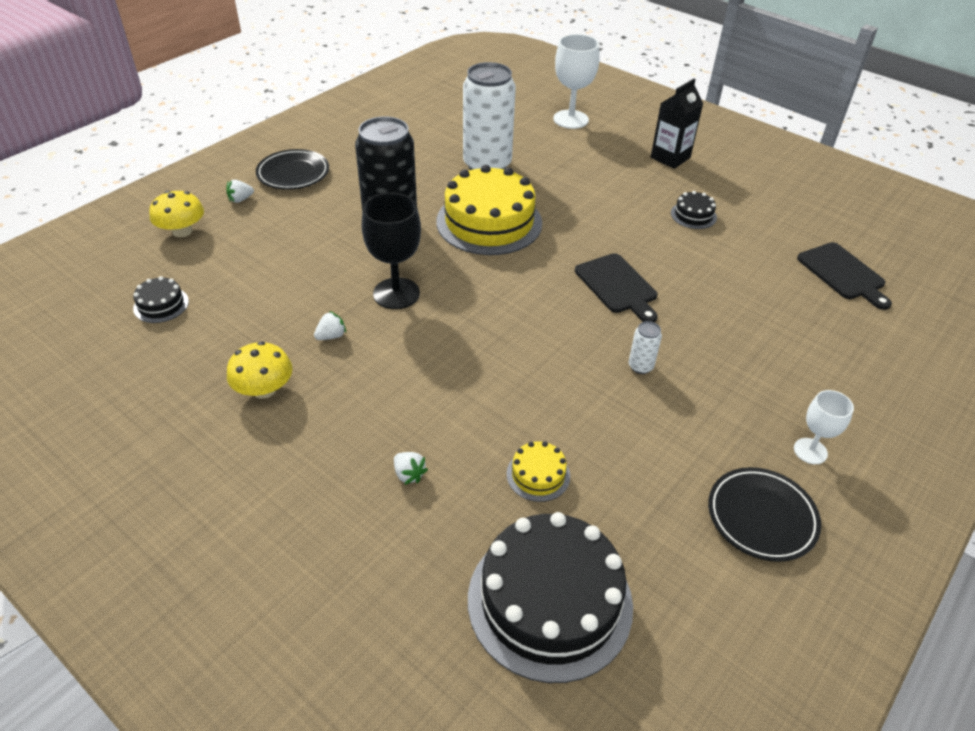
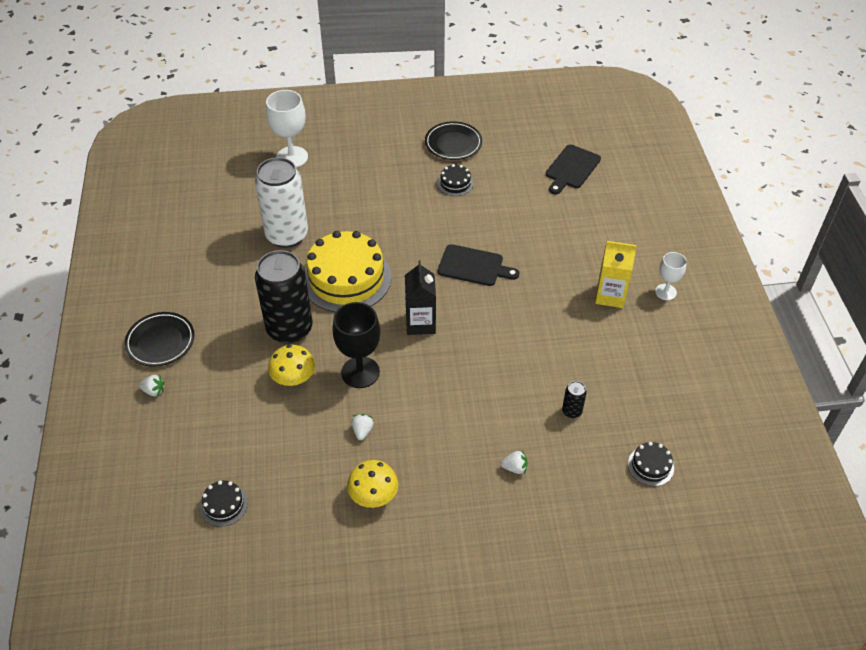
camera: 45 degrees left, 5 degrees up
(182, 231) = (150, 447): yellow mushroom -> yellow mushroom (293, 378)
(240, 199) = (154, 391): white strawberry -> white strawberry turned 90 degrees counterclockwise
(538, 475) = (572, 411): yellow cake -> black can
(549, 601) = (650, 466): black cake -> black cake, size x0.44
(640, 366) = (544, 308): white can -> none
(670, 158) = (392, 147): black carton -> black carton (420, 323)
(733, 407) = (610, 296): none -> yellow carton
(761, 517) = (683, 345): black plate -> black plate (453, 144)
(843, 274) = (571, 168): black cutting board -> black cutting board turned 105 degrees clockwise

